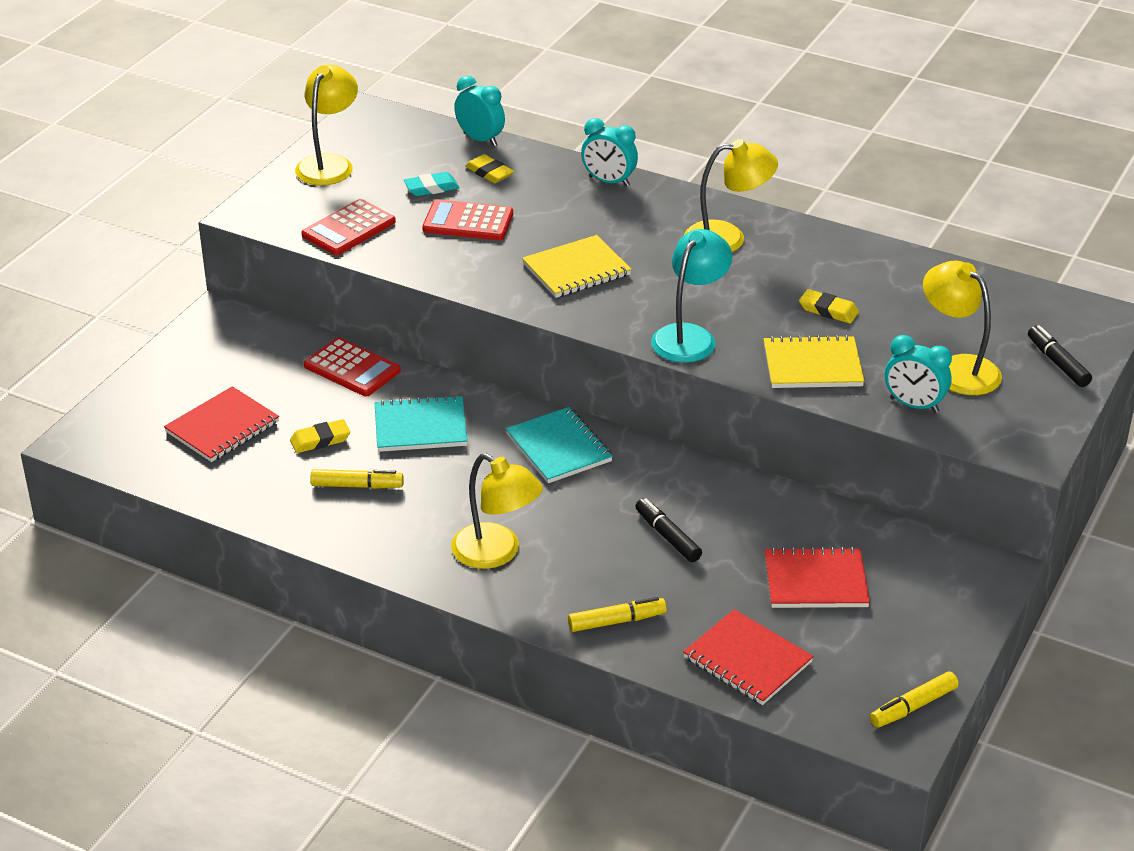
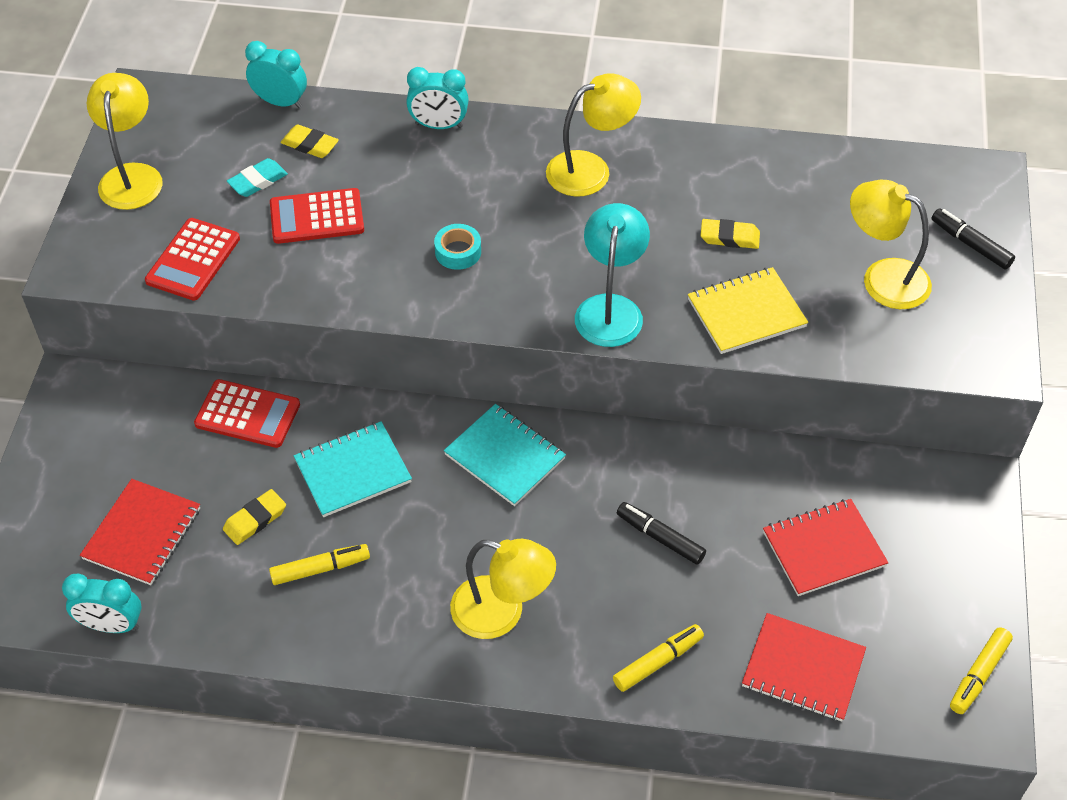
camera: 20 degrees left, 15 degrees up
(576, 270) = (458, 252): yellow notebook -> turquoise tape
(914, 405) = (864, 336): turquoise clock -> turquoise clock (112, 625)

